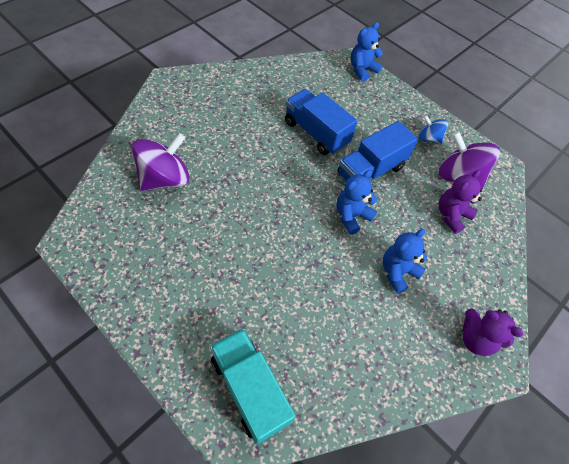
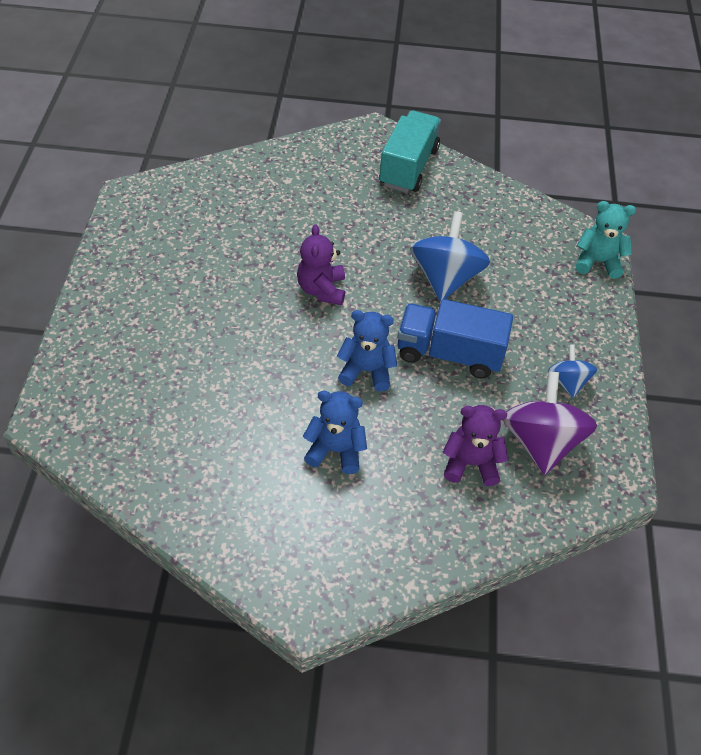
camera: 55 degrees right, 5 degrees down
(165, 178) = (254, 207): purple spinning top -> none
(250, 389) = (97, 402): turquoise truck -> turquoise truck (408, 167)
(316, 133) = (445, 278): blue truck -> blue spinning top
(362, 70) = (597, 262): blue teddy bear -> turquoise teddy bear
(475, 339) = (320, 568): purple teddy bear -> purple teddy bear (322, 290)

